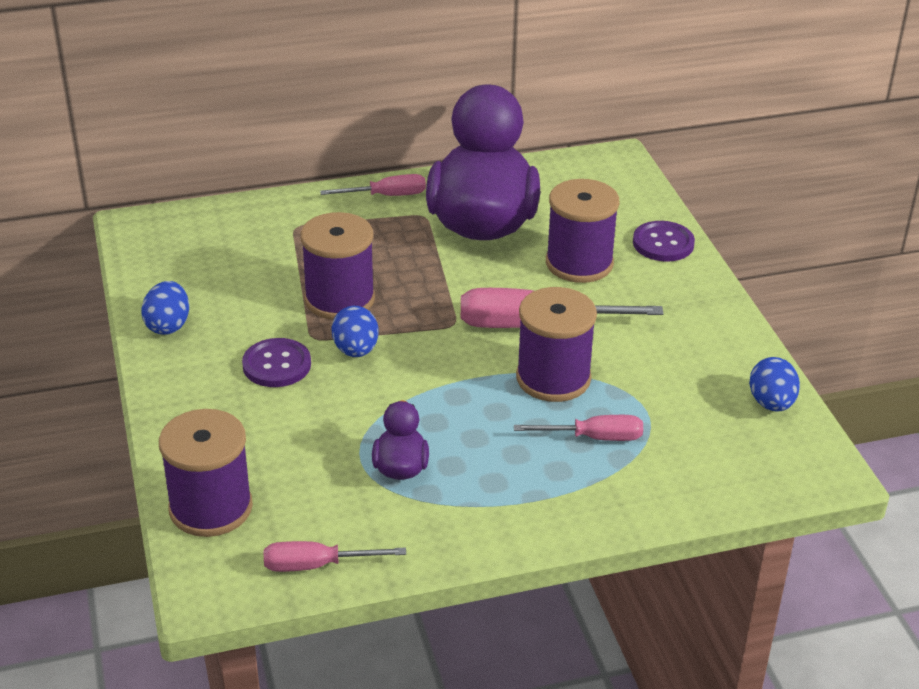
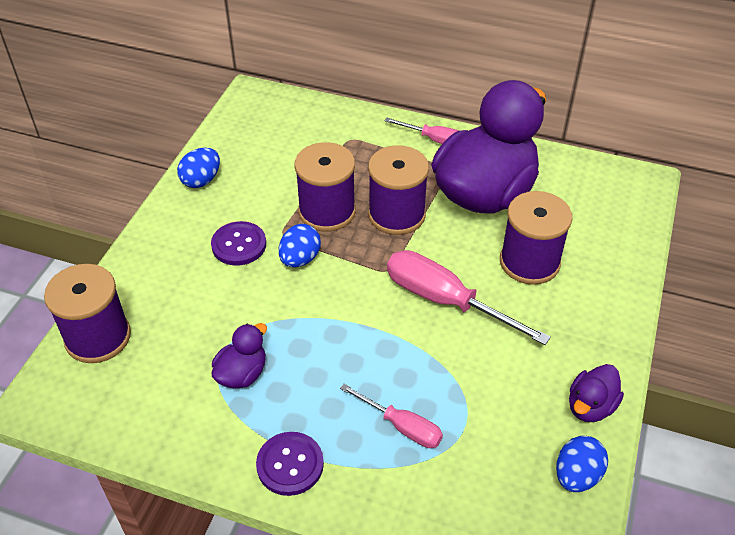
camera: 35 degrees right, 10 degrees up
(317, 565) = (117, 423): pink screwdriver -> none
(553, 378) = (418, 355): purple spool -> purple spool (396, 214)
(663, 243) = (615, 275): purple button -> purple button (290, 464)
(735, 350) = (590, 406): none -> purple duck

